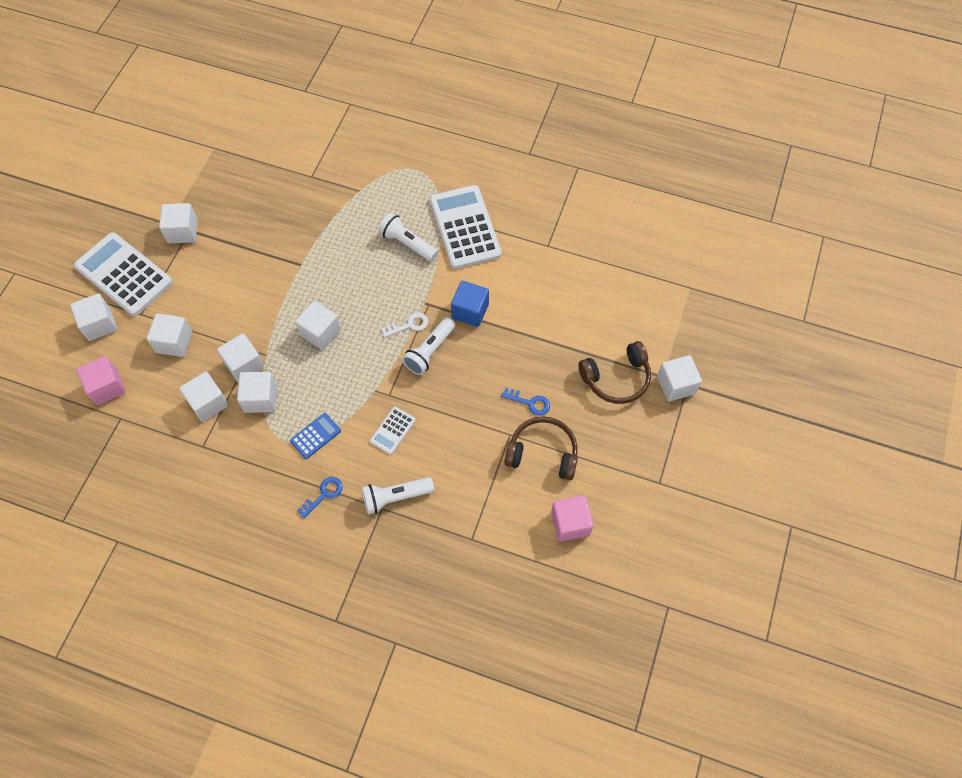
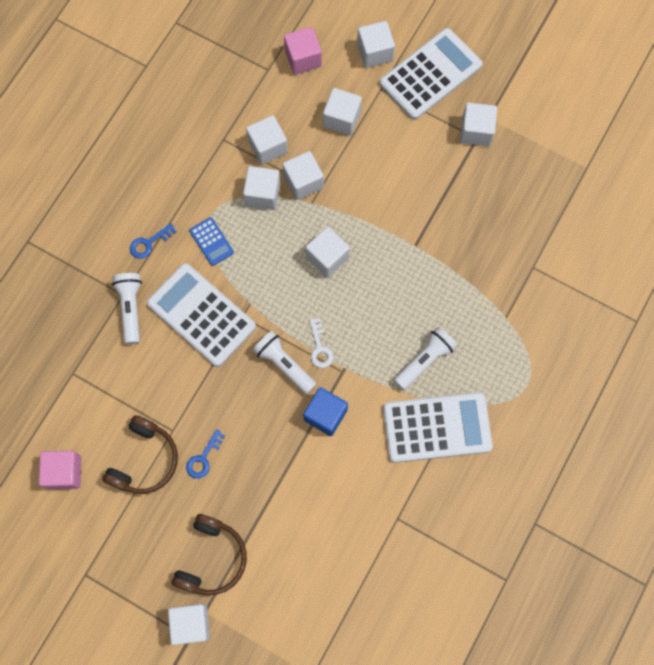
camera: 100 degrees right, 10 degrees up
(323, 494) = (149, 243): blue key -> blue key turned 90 degrees clockwise
(392, 430) = (201, 315): white calculator -> white calculator, size x2.16
(616, 379) = (212, 558): brown headphones -> brown headphones turned 150 degrees counterclockwise

